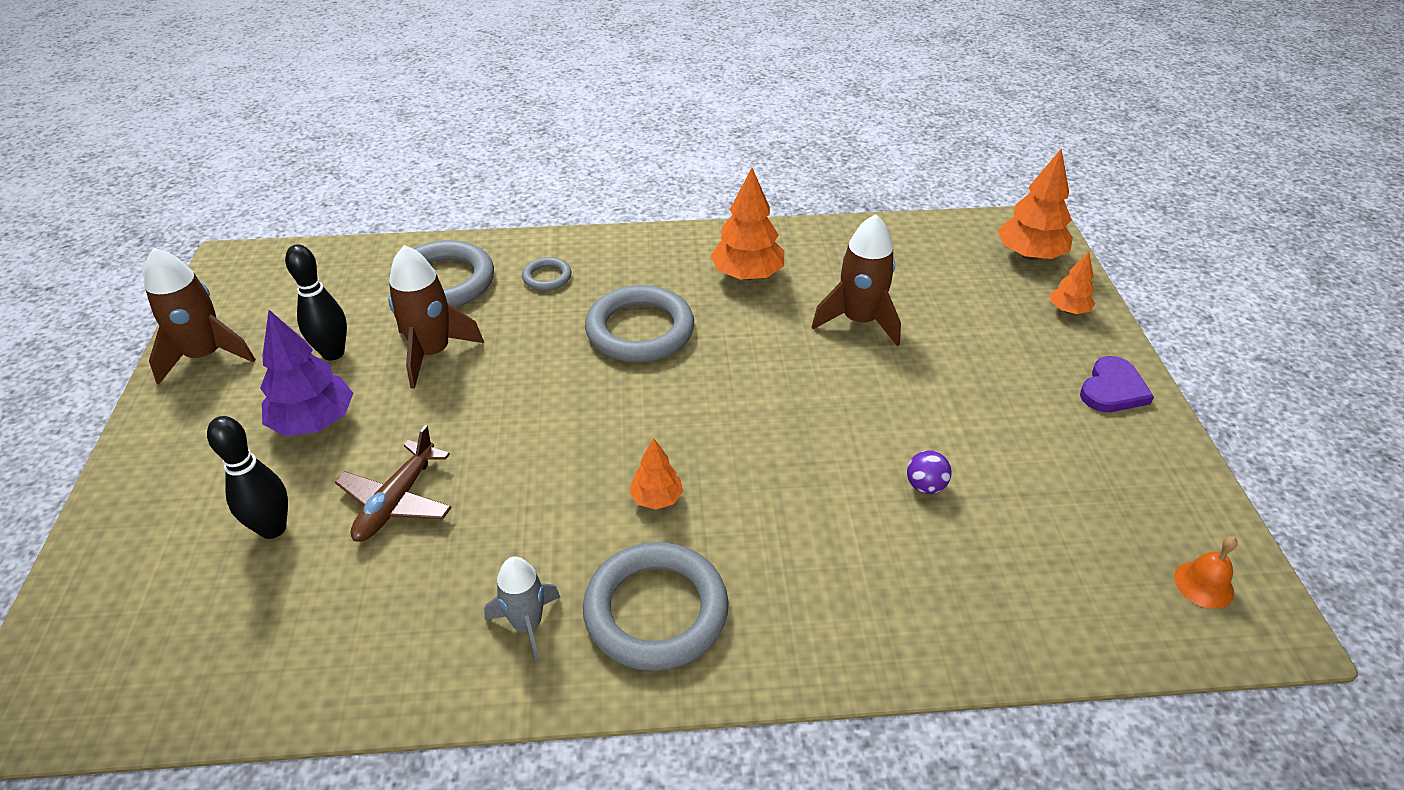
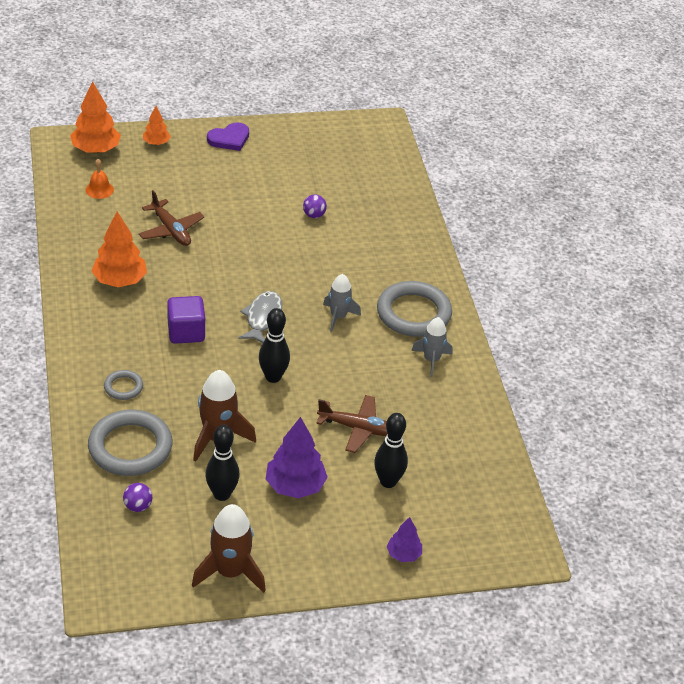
camera: 100 degrees left, 0 degrees up
(125, 532) = (403, 554): none -> purple tree
(347, 286) = (138, 506): none -> purple ball
(532, 412) = (273, 377): none -> black bowling pin
(640, 330) = (186, 332): grey ring -> purple cube
(656, 498) = (338, 317): orange tree -> grey rocket
(662, 407) = (262, 318): none -> grey fish
(859, 321) = (171, 230): brown rocket -> brown plane
(1112, 389) = (229, 139): purple heart -> purple heart turned 120 degrees clockwise
(1203, 584) = (363, 136): orange bell -> orange bell (99, 189)

